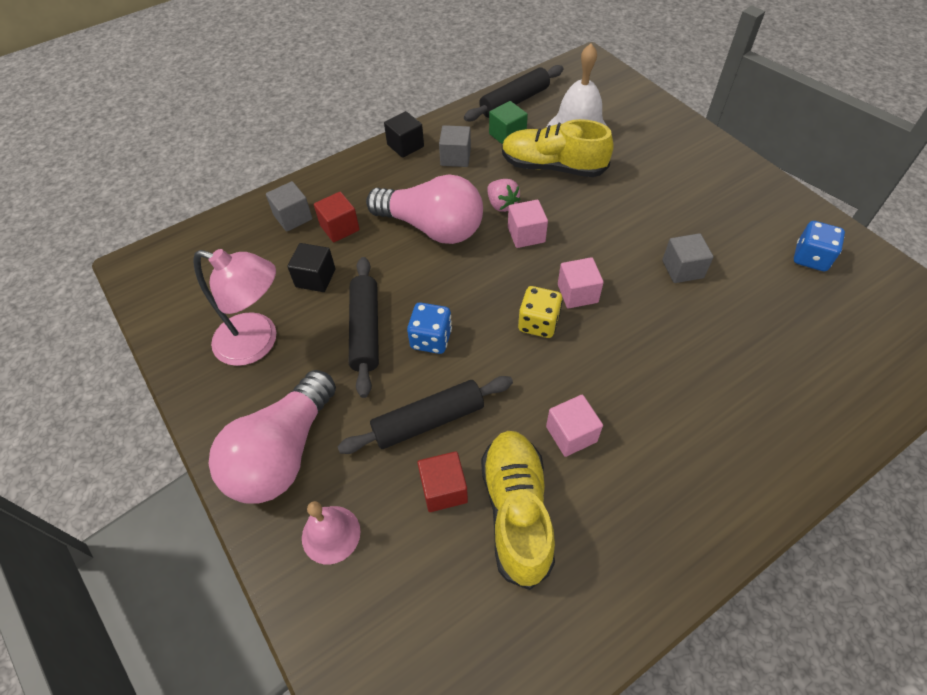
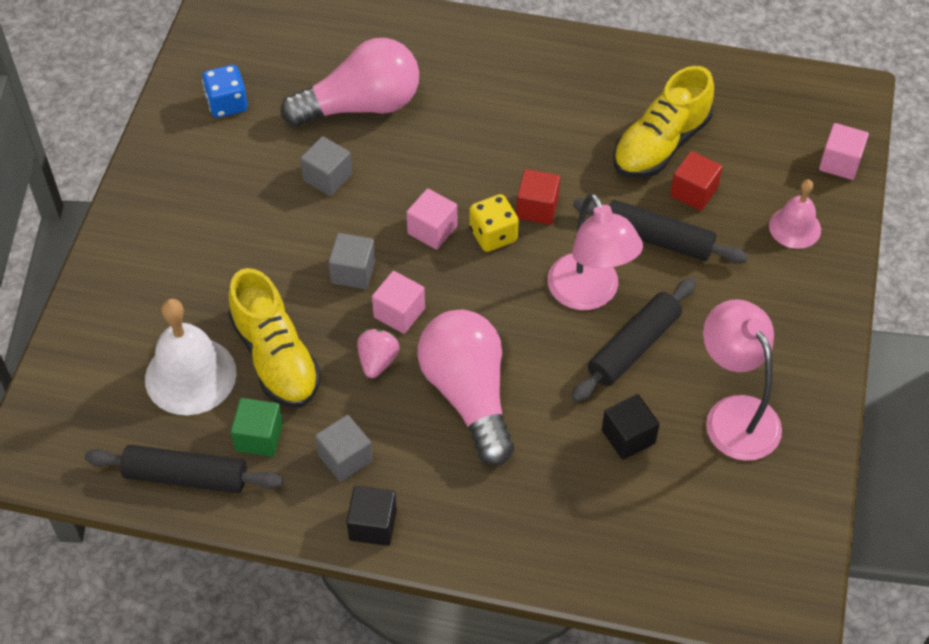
camera: 135 degrees left, 0 degrees up
(283, 453) = (785, 305): pink light bulb -> pink light bulb (361, 106)
(293, 217) = (584, 533): grey cube -> grey cube (353, 272)
(339, 228) = (552, 475): red cube -> red cube (537, 208)
(431, 339) = (589, 294): blue dice -> pink lamp
(571, 434) = (570, 152): pink cube -> pink cube (840, 163)

